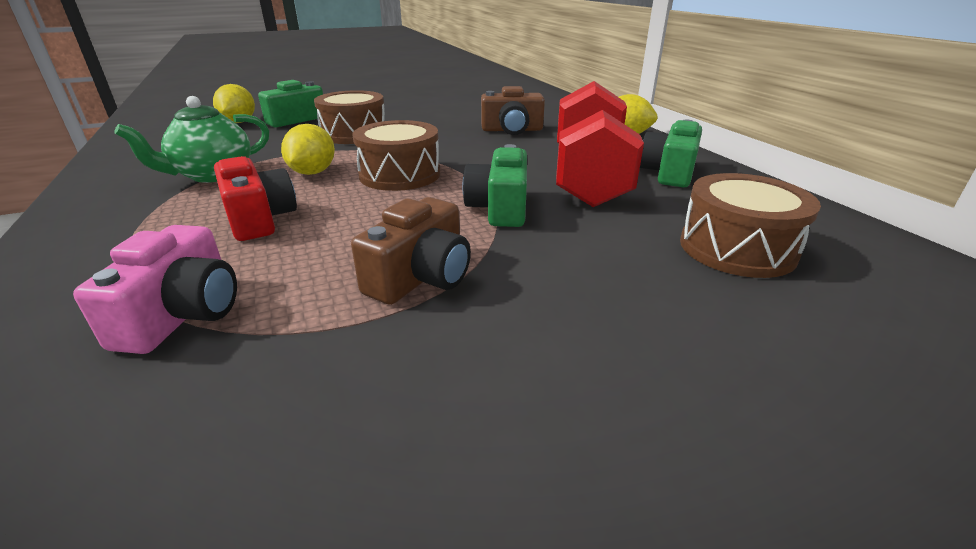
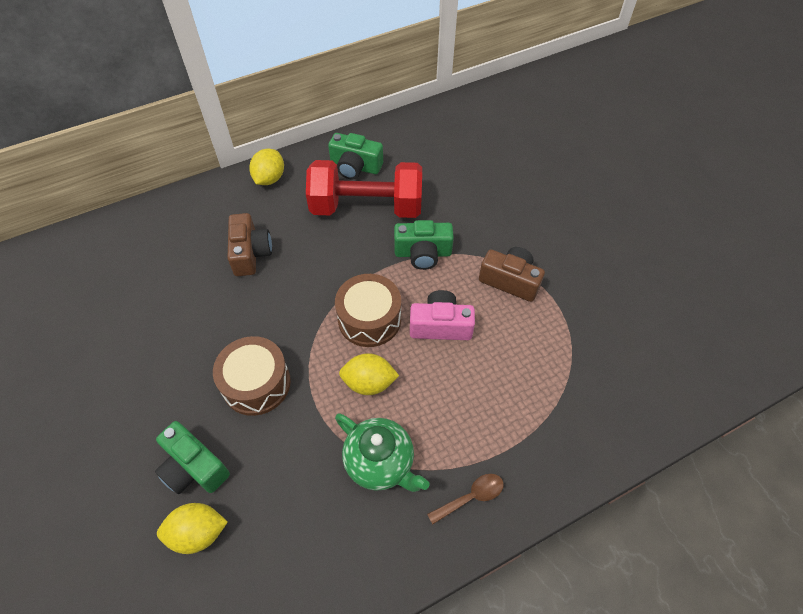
camera: 95 degrees left, 25 degrees up
(105, 216) = (471, 497): none -> brown spoon
(183, 314) = (565, 372): pink camera -> pink camera (440, 325)
(259, 218) = (458, 385): red camera -> none
(737, 248) = (457, 159): brown drum -> none

